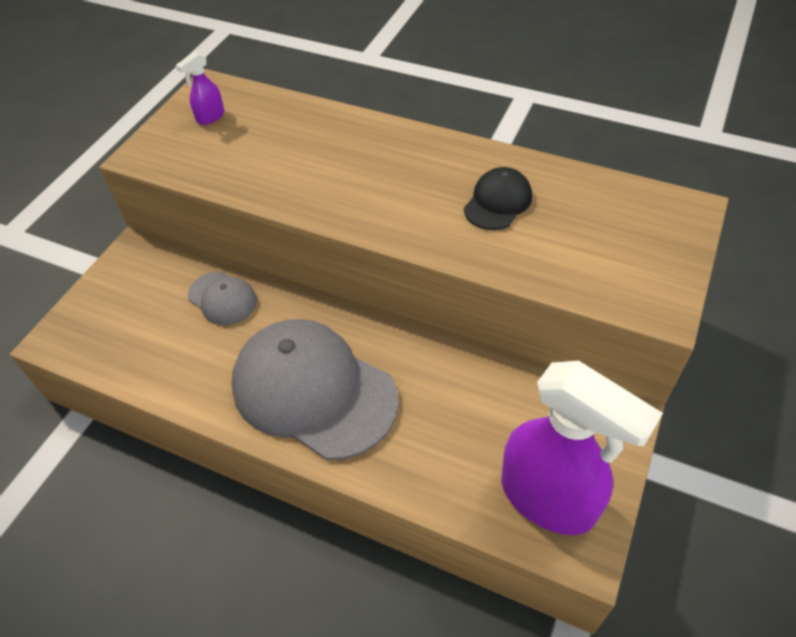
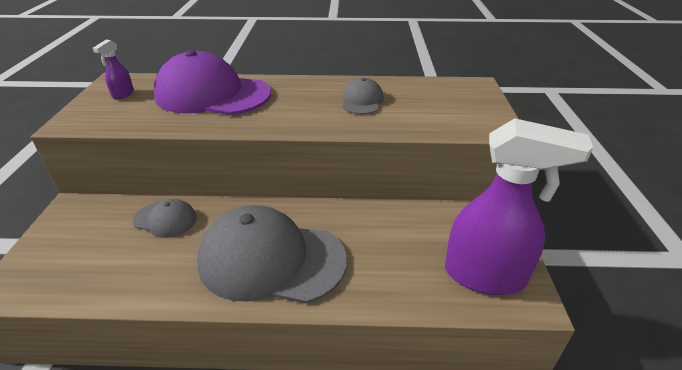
camera: 25 degrees left, 15 degrees down
(312, 142) = (212, 94): none -> purple cap
(498, 202) = (362, 101): black cap -> grey cap

